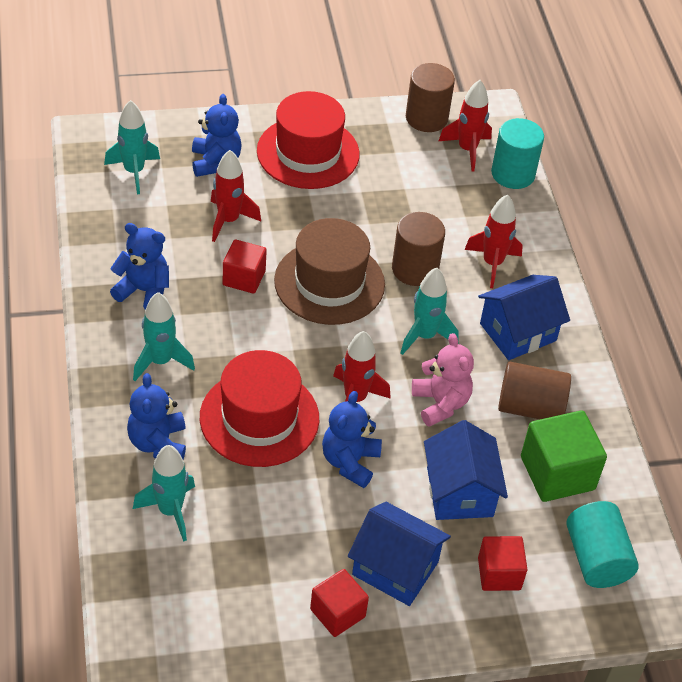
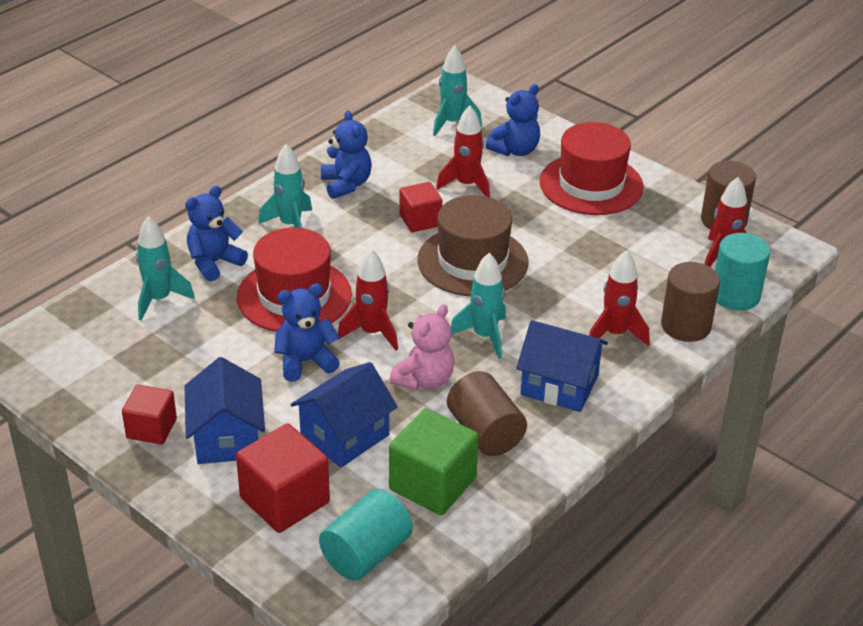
camera: 55 degrees right, 10 degrees down
(415, 269) = (548, 296): brown cylinder -> brown cylinder (686, 326)
(499, 574) = (285, 500): red cube -> red cube, size x1.58

